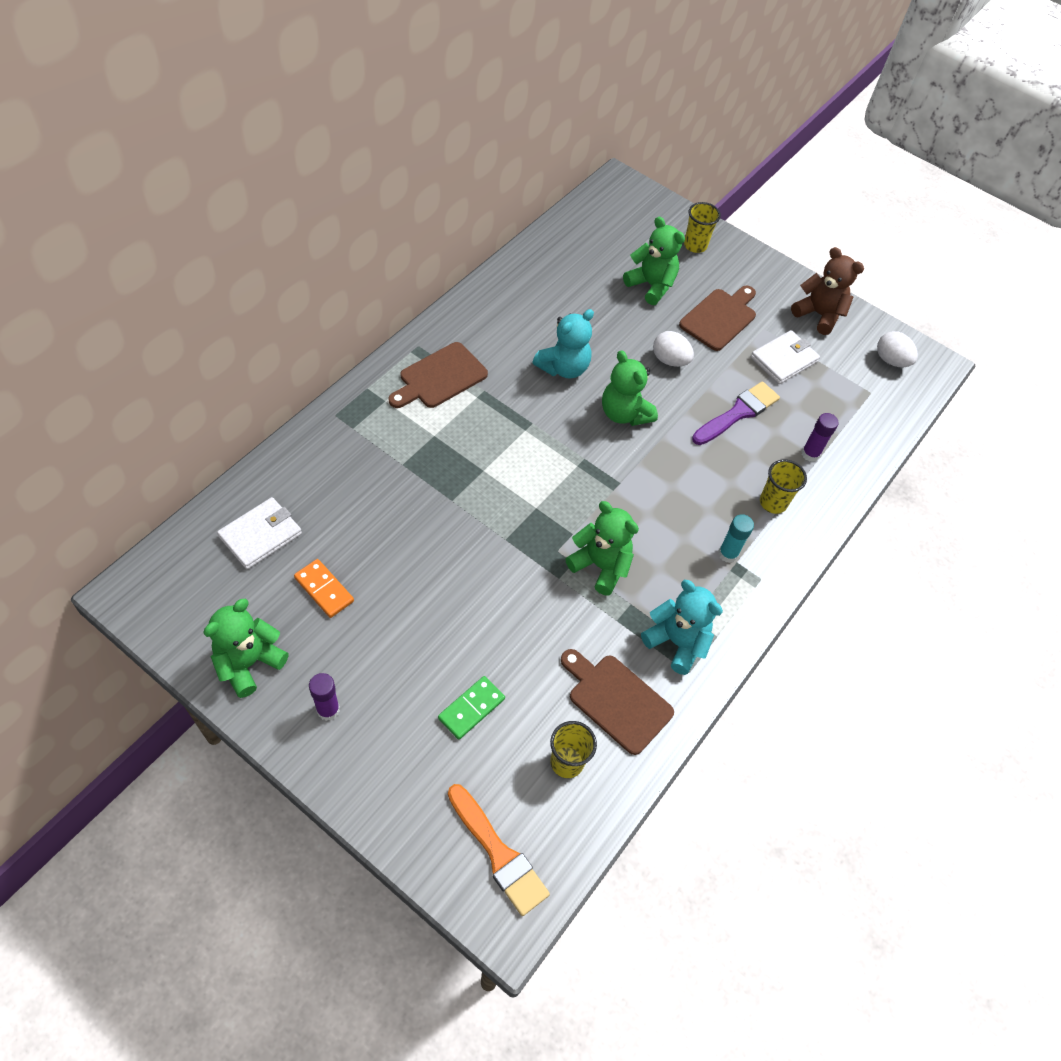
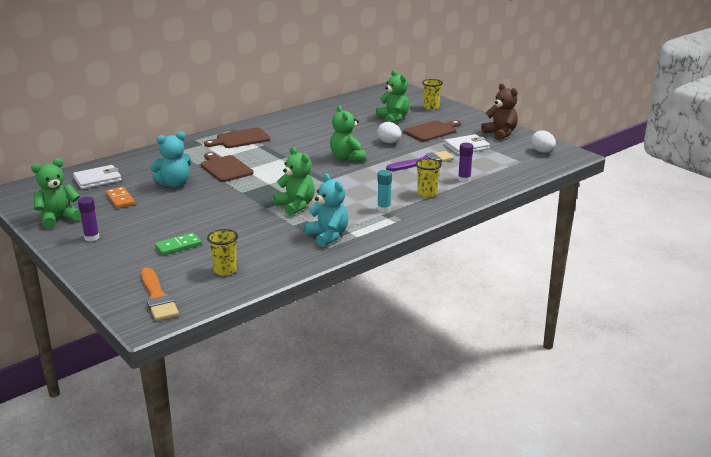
camera: 20 degrees right, 30 degrees down
(563, 368) = (319, 141): turquoise teddy bear -> turquoise teddy bear (174, 184)
(616, 700) = (273, 252): brown cutting board -> brown cutting board (225, 168)

